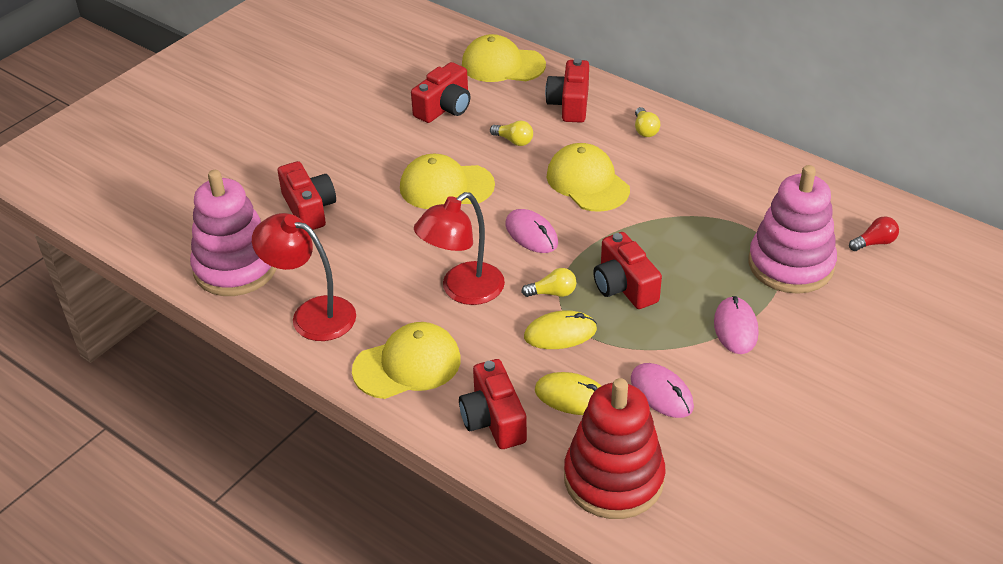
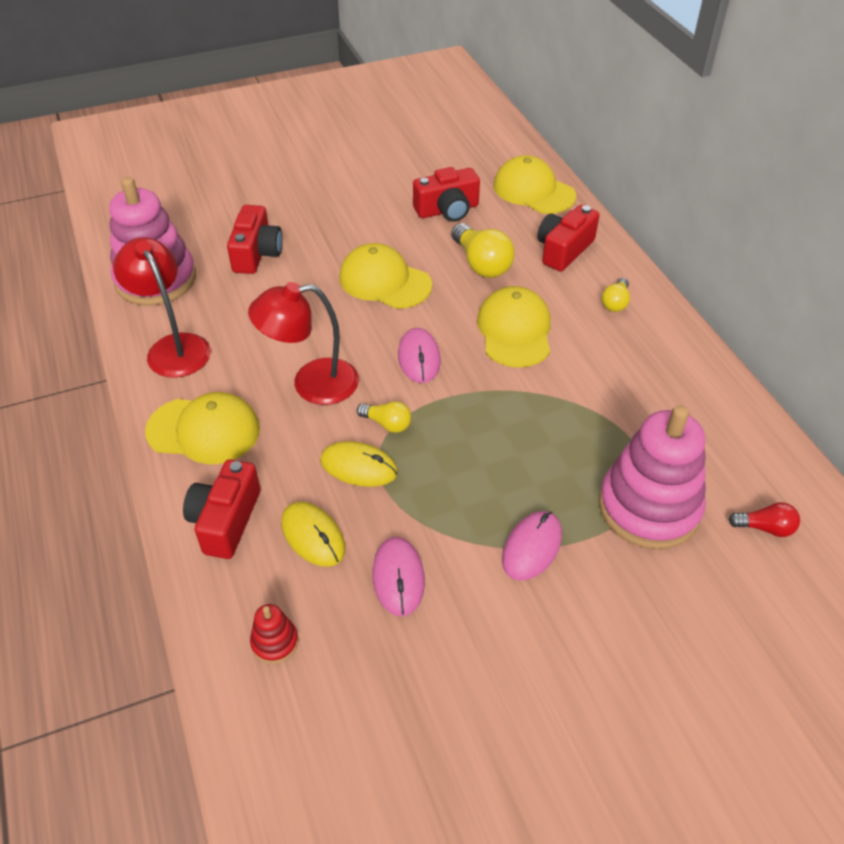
camera: 30 degrees right, 5 degrees up
(514, 141) = (481, 264): yellow light bulb -> yellow light bulb, size x1.78
(613, 479) = (275, 642): red stacking toy -> red stacking toy, size x0.42
(624, 286) = (459, 449): red camera -> none

